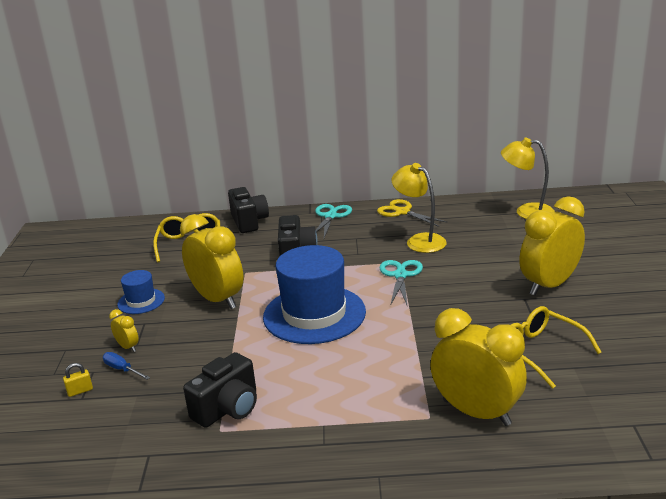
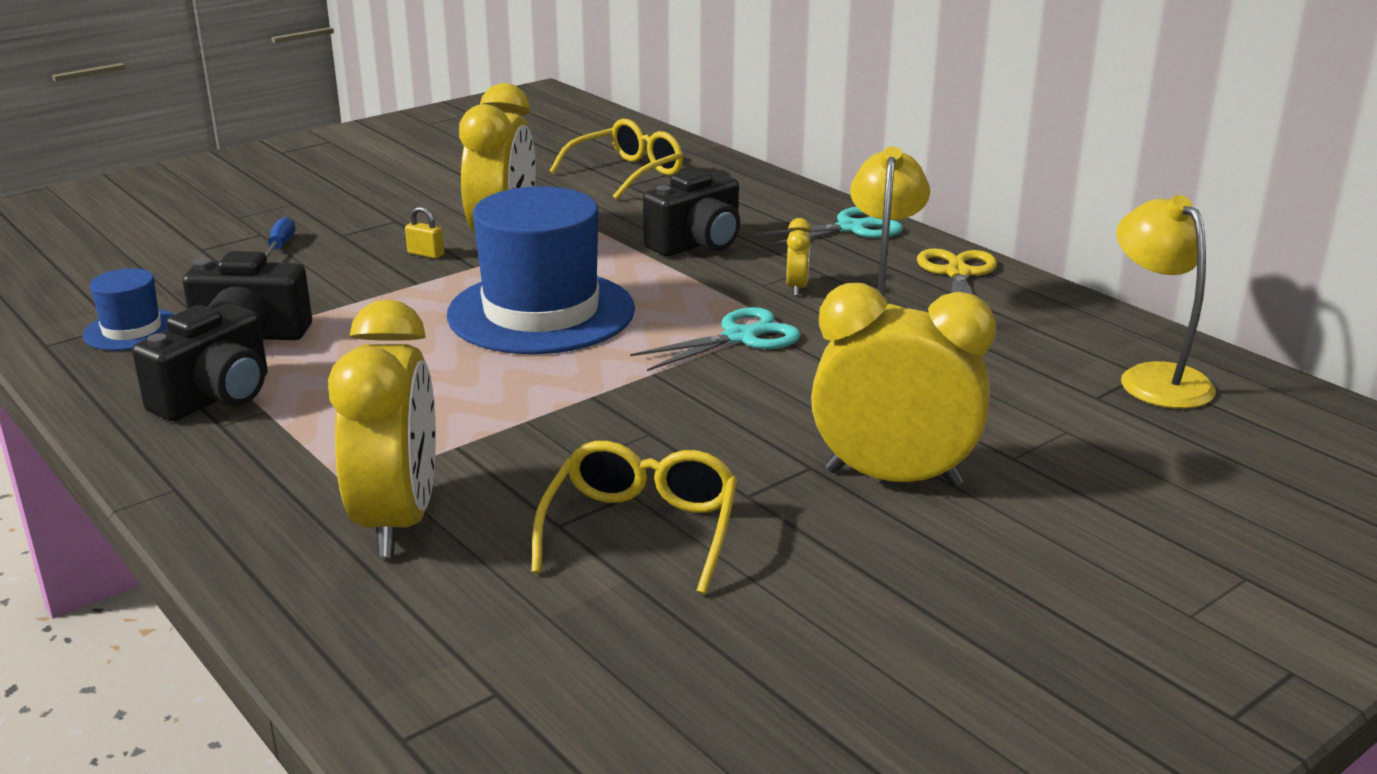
camera: 50 degrees right, 0 degrees up
(80, 391) = (215, 242): yellow padlock -> yellow padlock (426, 254)
(128, 347) = (331, 232): yellow clock -> yellow clock (796, 288)
(141, 301) = (445, 200): blue hat -> blue hat (132, 330)
(249, 222) = (744, 184): black camera -> black camera (215, 397)

